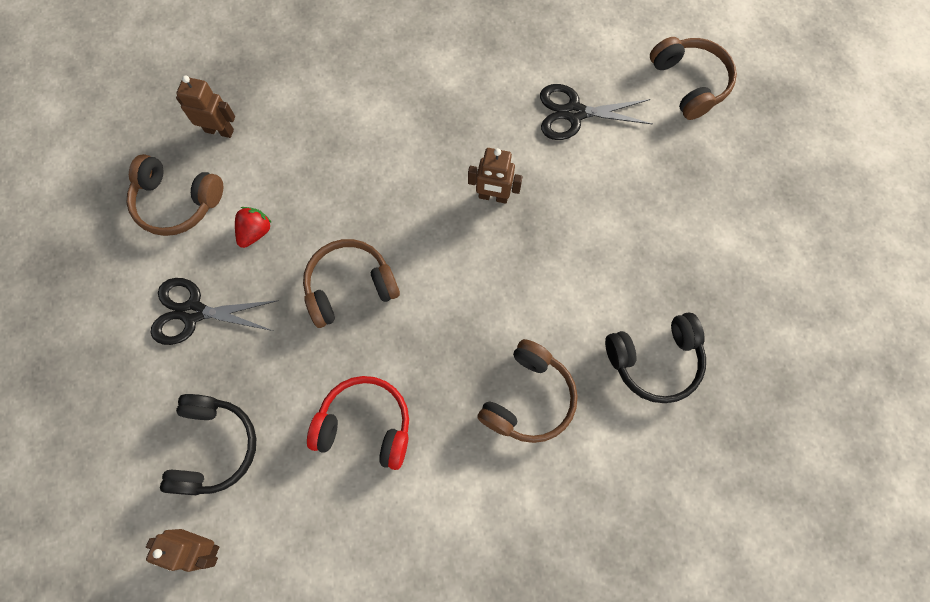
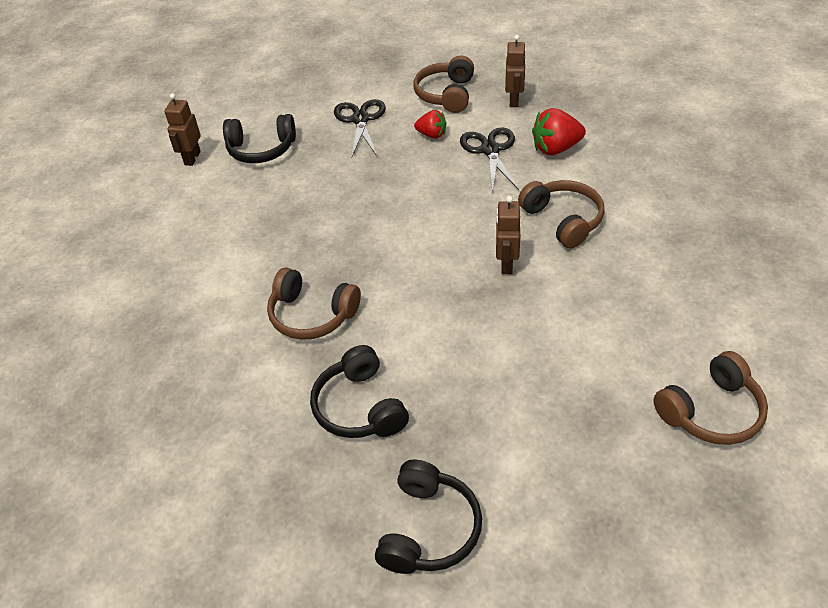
camera: 85 degrees right, 25 degrees down
(324, 109) = (555, 149): none -> red strawberry
(350, 287) = (396, 191): brown headphones -> brown headphones (563, 220)
(365, 425) = (281, 220): red headphones -> none
(574, 113) = (623, 312): black scissors -> black scissors (490, 150)
(784, 317) = (428, 529): none -> black headphones

